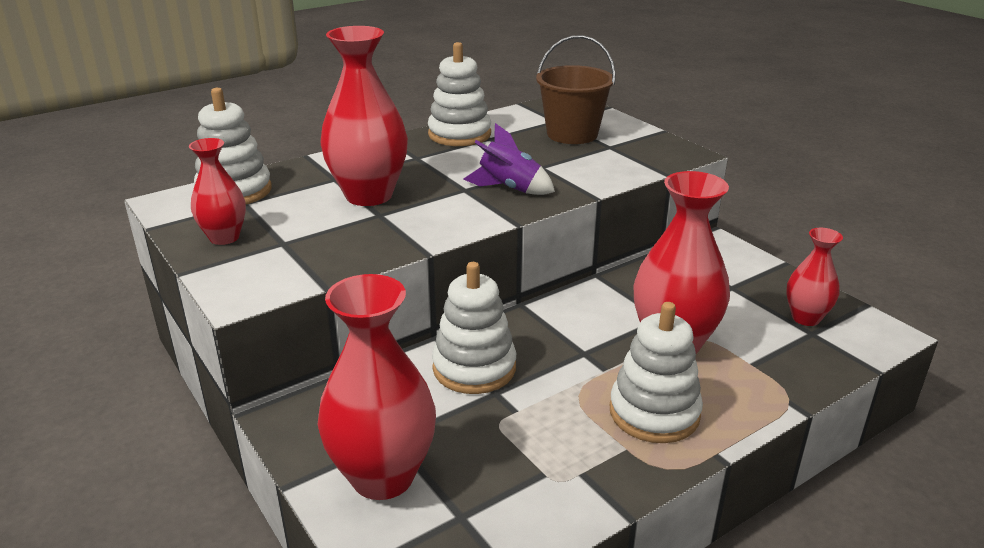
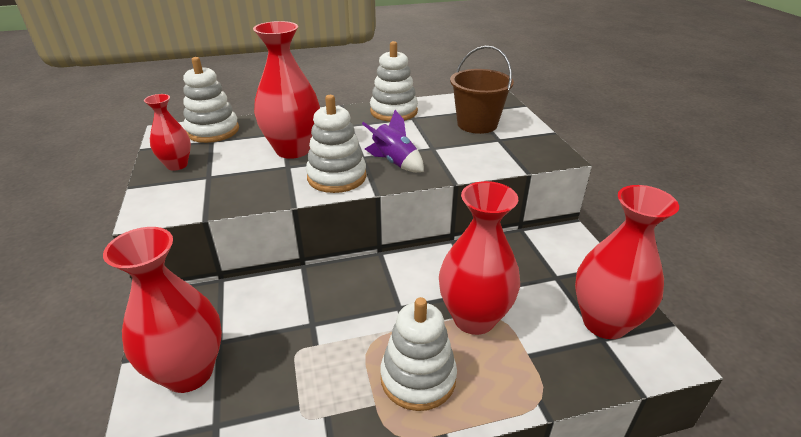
camera: 20 degrees right, 5 degrees up
(474, 368) = (311, 299): white stacking toy -> white stacking toy (337, 177)
(805, 318) = (604, 322): red vase -> red vase, size x1.78

